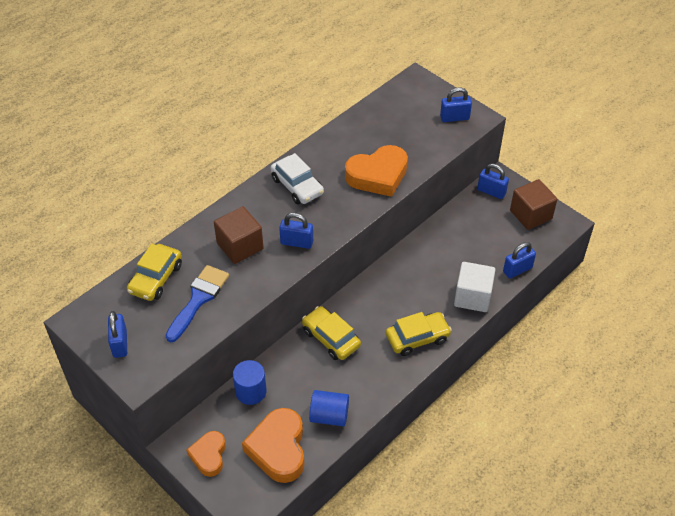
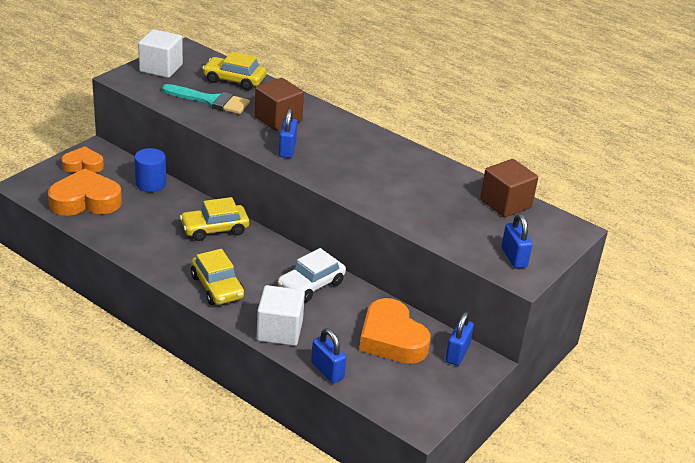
camera: 80 degrees right, 15 degrees down
(120, 343) = (161, 68): blue padlock -> white cube
(198, 299) = (210, 101): blue brush -> turquoise brush
(297, 186) = (366, 149): white car -> white car (311, 285)
(329, 416) = (119, 229): blue cylinder -> none
(331, 338) = (214, 229): yellow car -> yellow car turned 150 degrees counterclockwise
(378, 175) = (396, 199): orange heart -> orange heart (391, 339)
(530, 215) = (425, 388): brown cube -> brown cube (505, 203)

